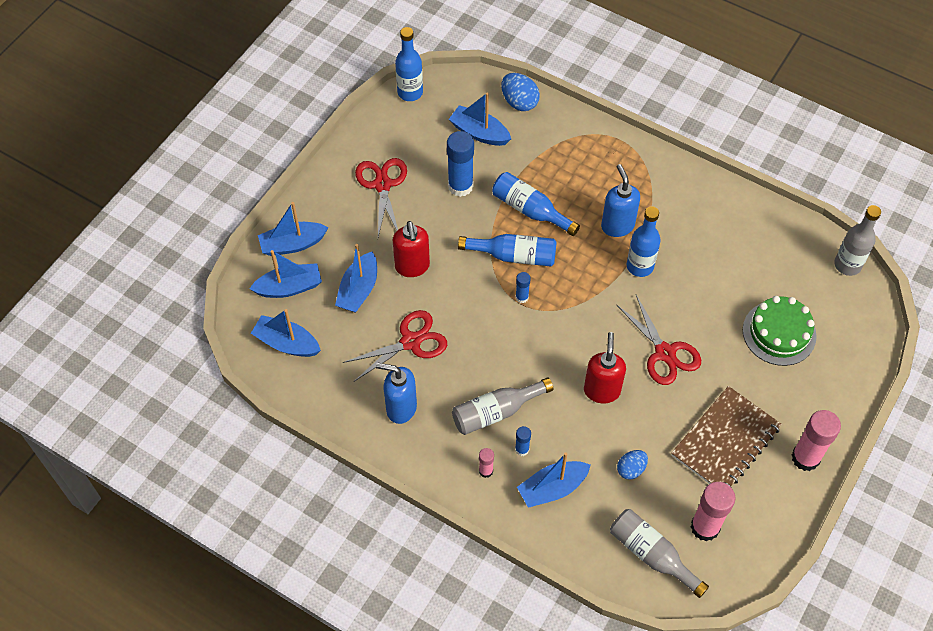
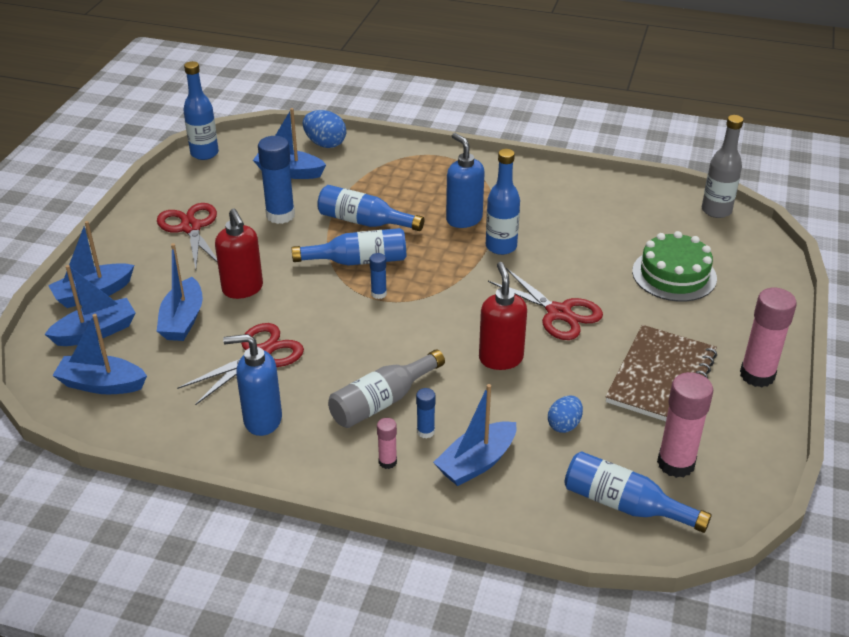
camera: 15 degrees left, 20 degrees down
(651, 554) = (624, 505): grey bottle -> blue bottle

